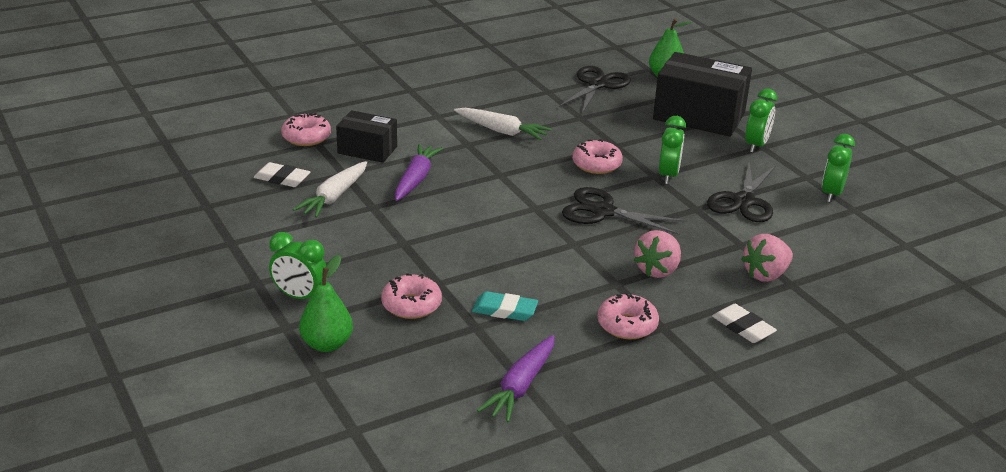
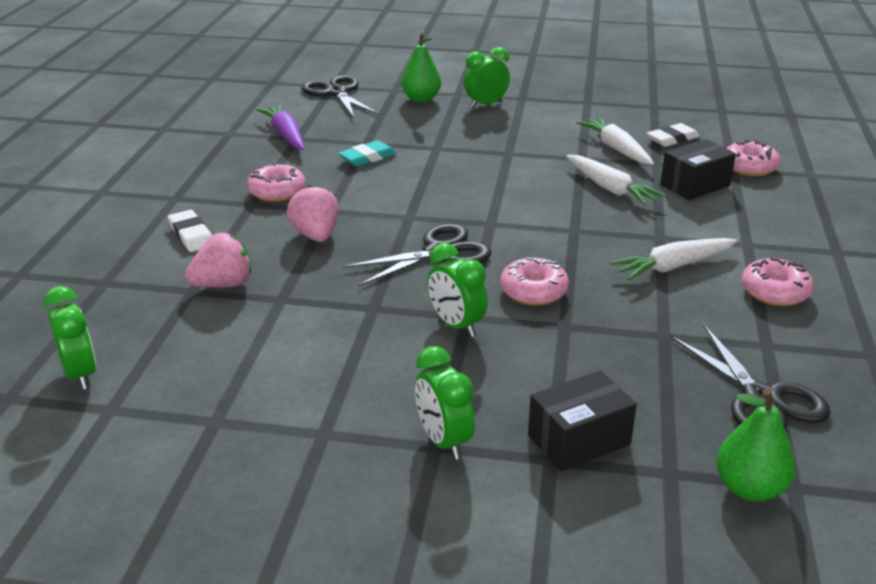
camera: 130 degrees right, 0 degrees up
(411, 305) = (423, 132): pink donut -> pink donut (774, 292)
(416, 179) = (610, 188): purple carrot -> white carrot
(699, 116) = (579, 440): black box -> black box, size x0.58
(743, 201) = (343, 346): black scissors -> black scissors (336, 93)
(743, 327) = (191, 235): white eraser -> white eraser turned 60 degrees clockwise
(765, 275) = (223, 284): pink strawberry -> pink strawberry turned 60 degrees clockwise
(831, 194) = (264, 426): green clock -> green clock (80, 374)

